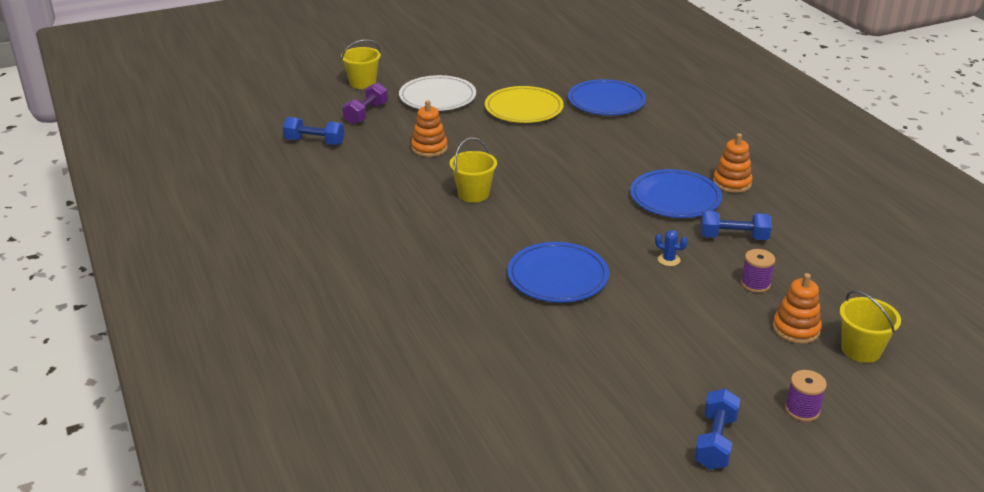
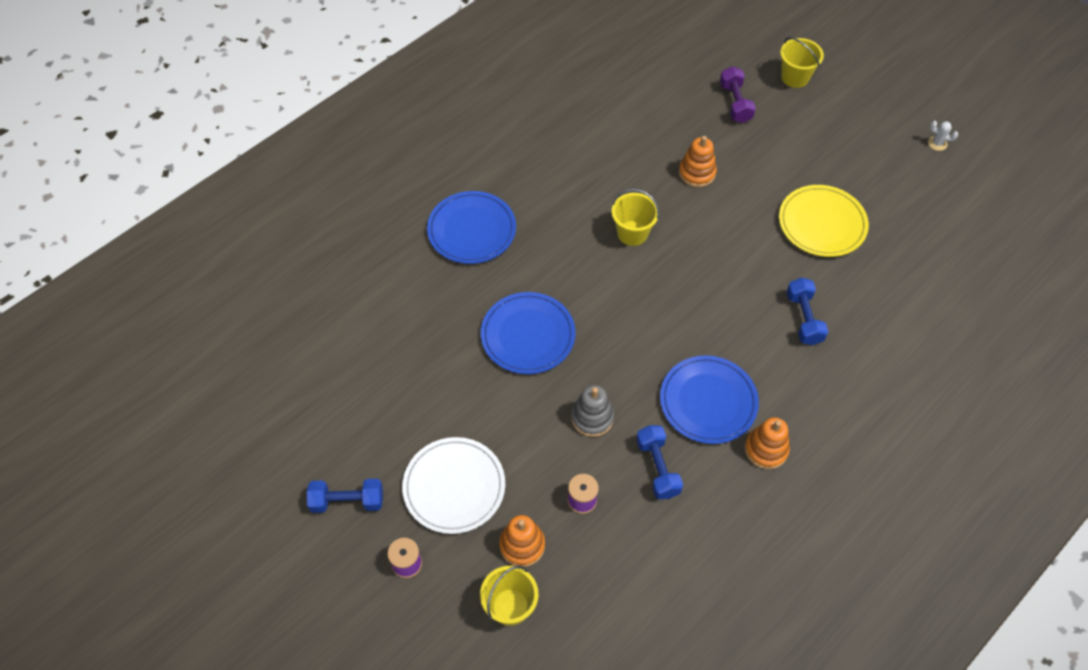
camera: 70 degrees right, 25 degrees up
(315, 142) = (662, 87): blue dumbbell -> blue dumbbell (804, 318)
(366, 114) = (735, 103): purple dumbbell -> purple dumbbell turned 75 degrees clockwise
(437, 97) = (802, 145): white plate -> white plate (454, 487)
(479, 49) = (937, 143): none -> white cactus
(606, 101) = (884, 293): blue plate -> blue plate (472, 230)
(668, 260) = (592, 418): blue cactus -> grey stacking toy

